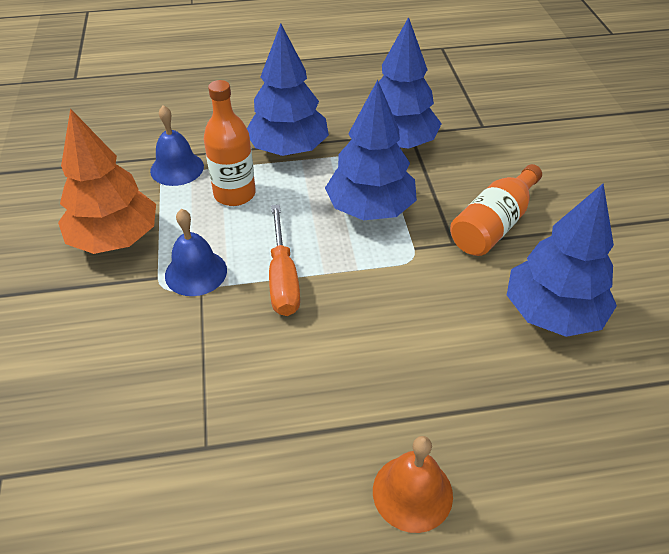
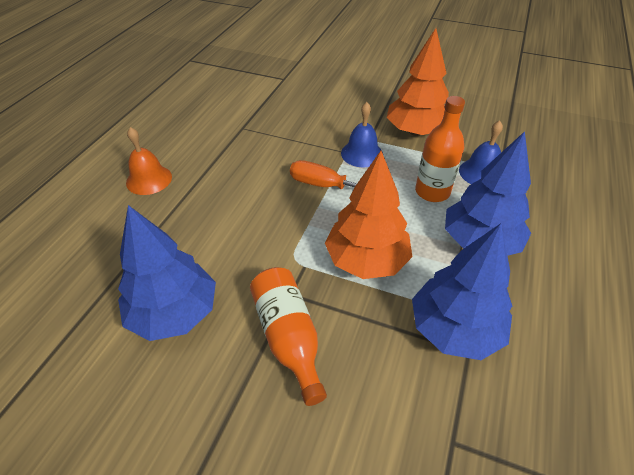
camera: 120 degrees right, 0 degrees up
(370, 209) = (367, 260): blue tree -> orange tree

